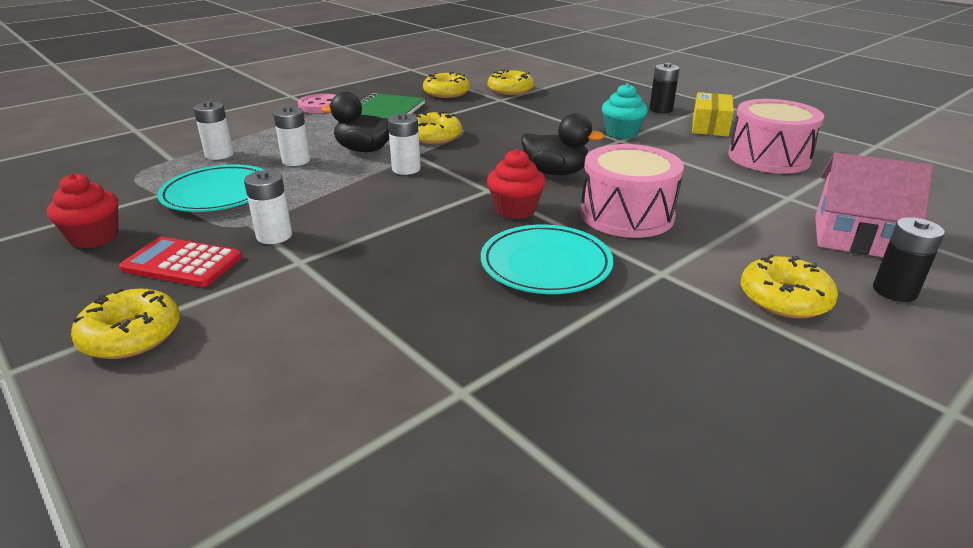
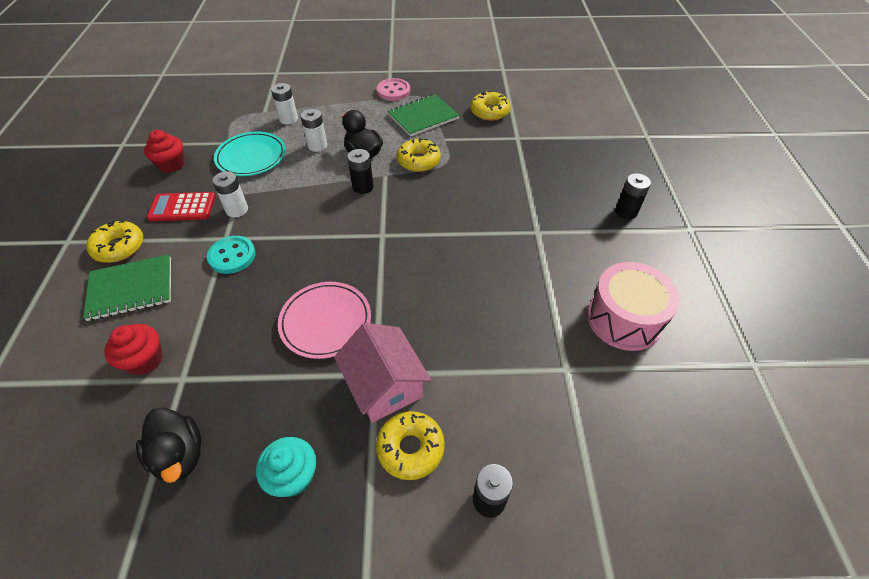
camera: 40 degrees right, 20 degrees up
(182, 263) = (182, 207): red calculator -> red calculator turned 60 degrees counterclockwise
(228, 360) = (131, 289): none -> green notebook
(337, 270) = (232, 256): none -> turquoise button
(406, 169) = (363, 187): white battery -> black battery
(510, 90) = (540, 129): yellow donut -> none
(515, 210) = (372, 263): red cupcake -> red cupcake (145, 360)
(546, 265) = (325, 322): turquoise plate -> pink plate
(556, 172) = (443, 242): black duck -> black duck (180, 455)
(621, 133) = (550, 224): turquoise cupcake -> turquoise cupcake (293, 476)
(626, 215) = (428, 311): pink drum -> none
(710, 126) = (636, 254): yellow box -> none
(855, 237) = (547, 439): pink house -> pink house (384, 385)

